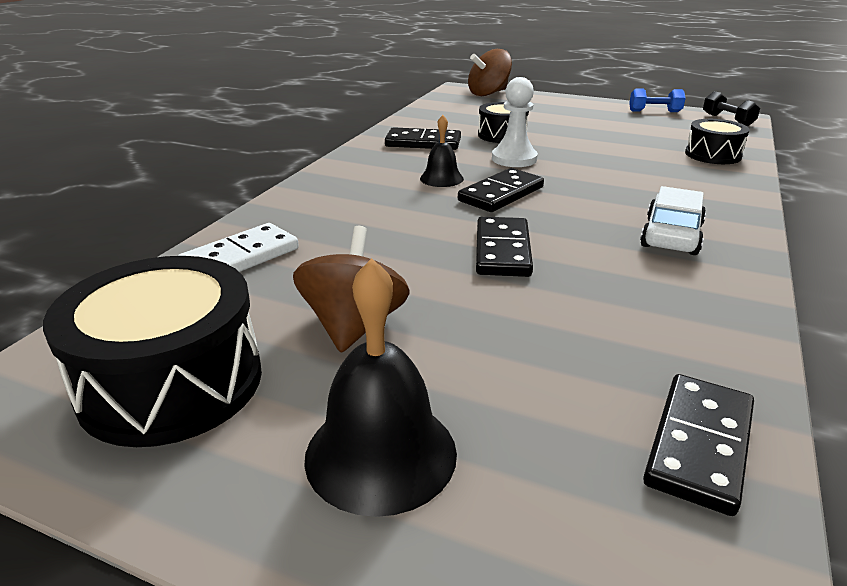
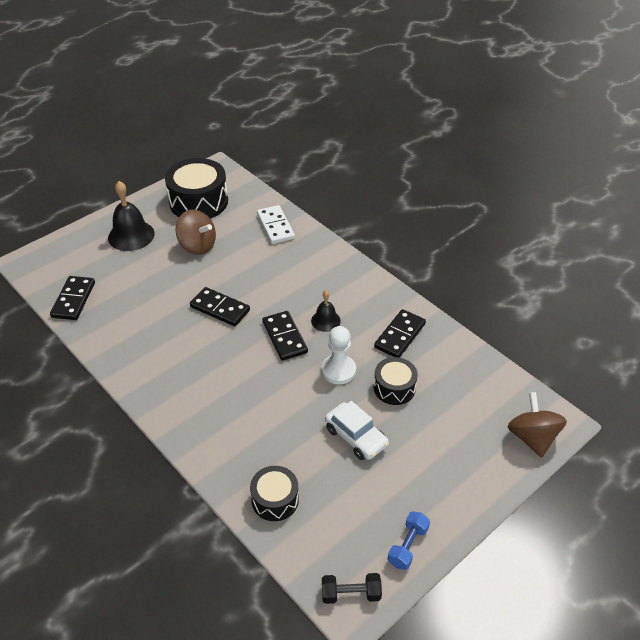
camera: 115 degrees right, 15 degrees up
(671, 236) = (184, 381): white car -> white car (356, 437)
(699, 445) = (73, 300): black domino -> black domino turned 45 degrees clockwise

